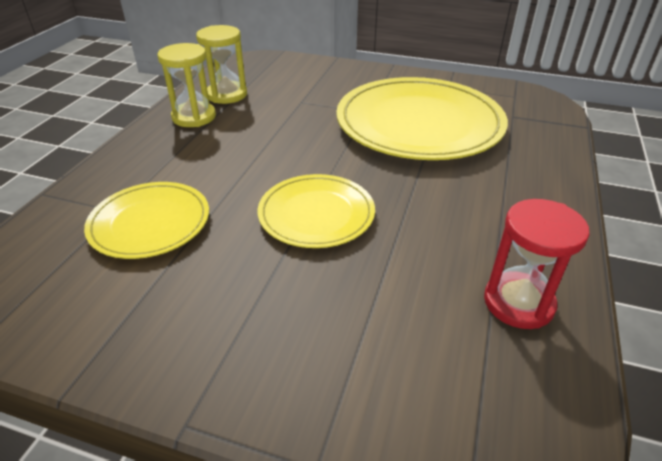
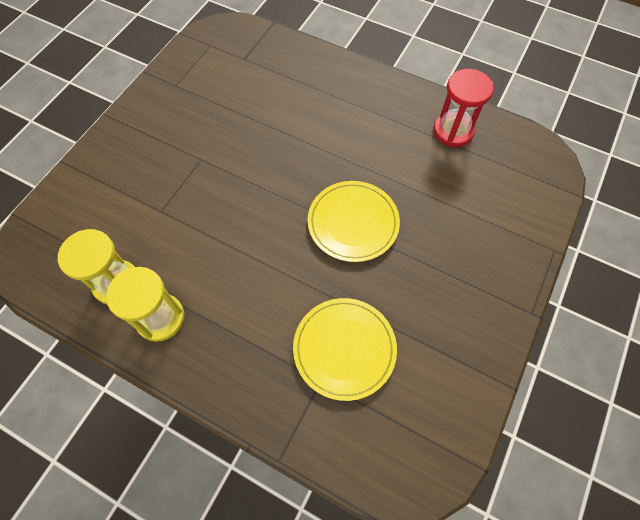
camera: 80 degrees left, 25 degrees up
(419, 124) = (236, 125): yellow plate -> none

